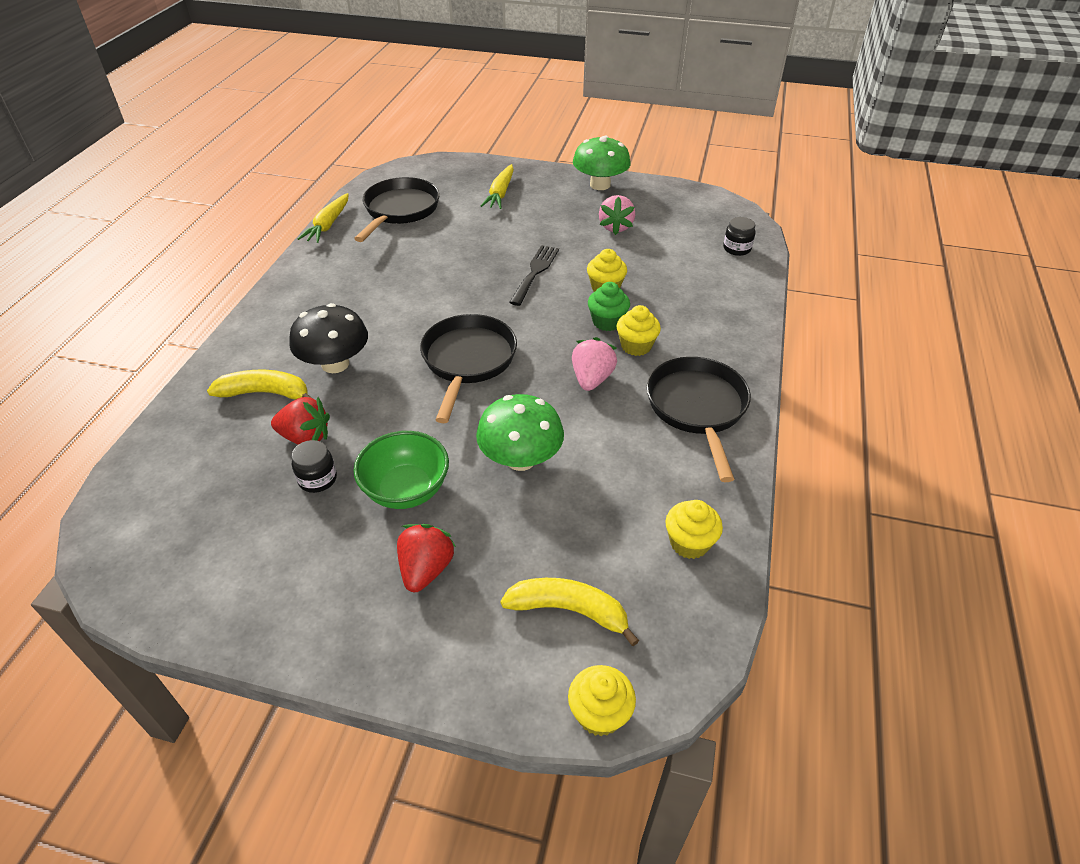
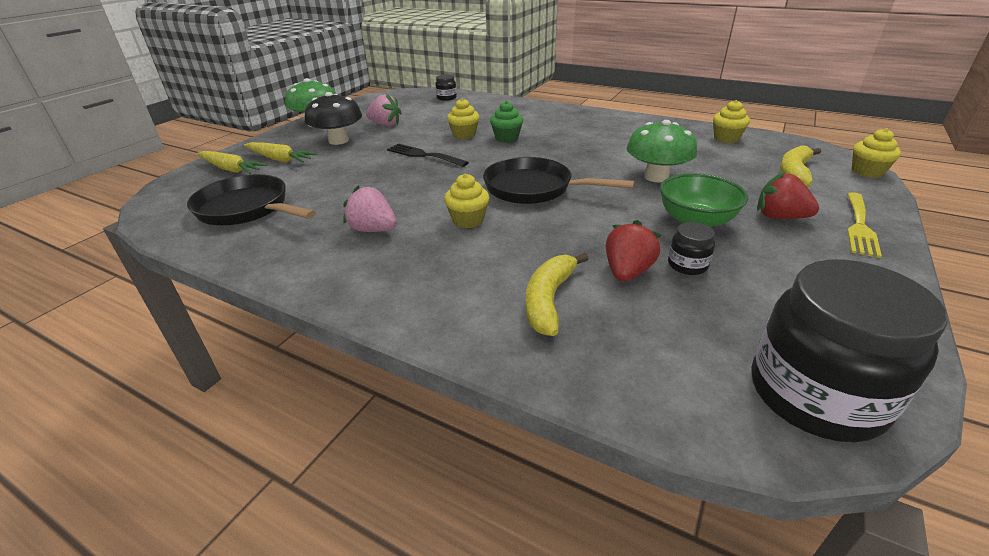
camera: 75 degrees left, 10 degrees down
(138, 544) = (815, 394): none -> black jar
(328, 225) = (222, 255): yellow carrot -> yellow carrot (231, 169)
(335, 364) = (512, 253): black mushroom -> black mushroom (338, 140)
(410, 650) = (859, 226): none -> yellow fork
(592, 379) = (571, 148): pink strawberry -> pink strawberry (373, 230)
(636, 346) = (539, 133): yellow cupcake -> yellow cupcake (468, 220)
(697, 408) = (608, 124): black pan -> none

